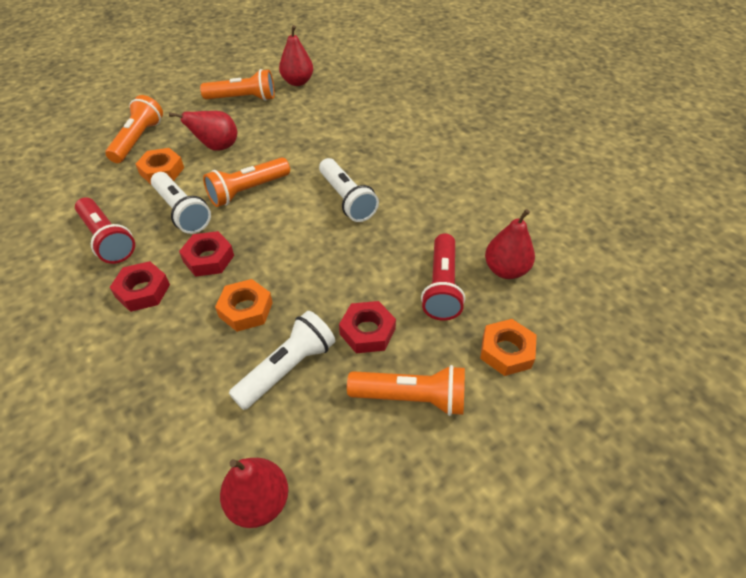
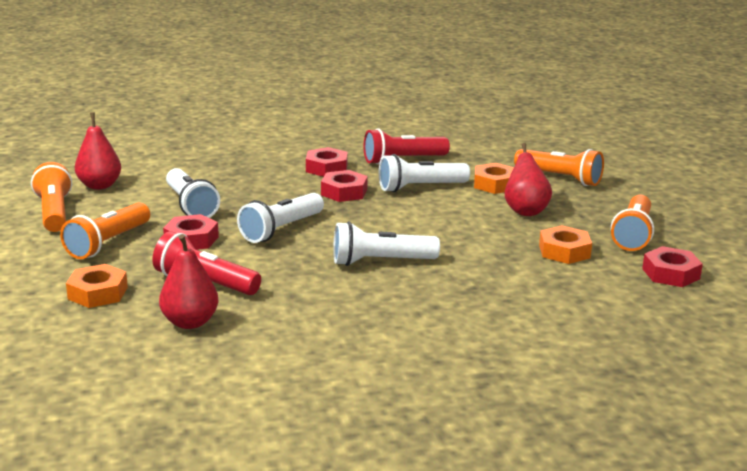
camera: 110 degrees right, 25 degrees down
(246, 309) = (267, 199): orange nut -> orange nut (564, 251)
(247, 191) = (433, 217): orange flashlight -> orange flashlight (54, 213)
(297, 82) = (671, 274): red pear -> red nut
(315, 275) = (281, 230): none -> white flashlight

